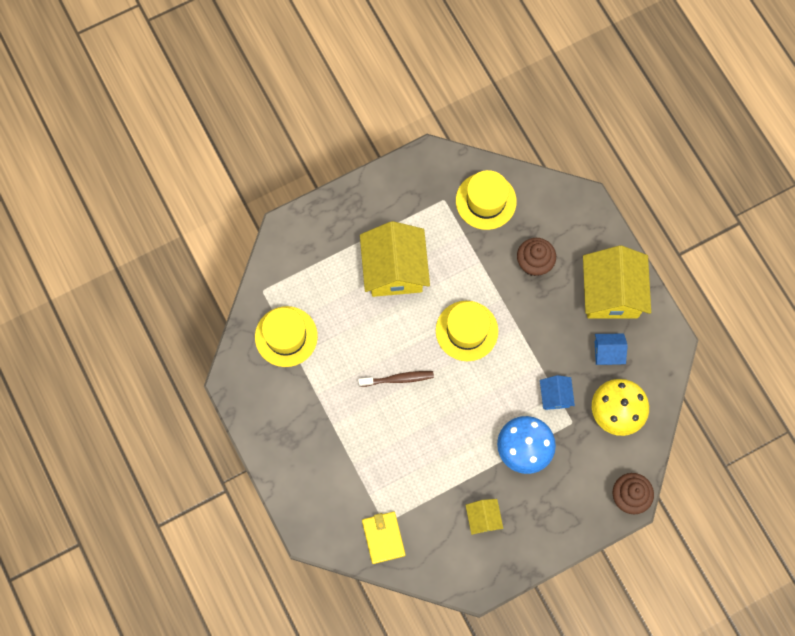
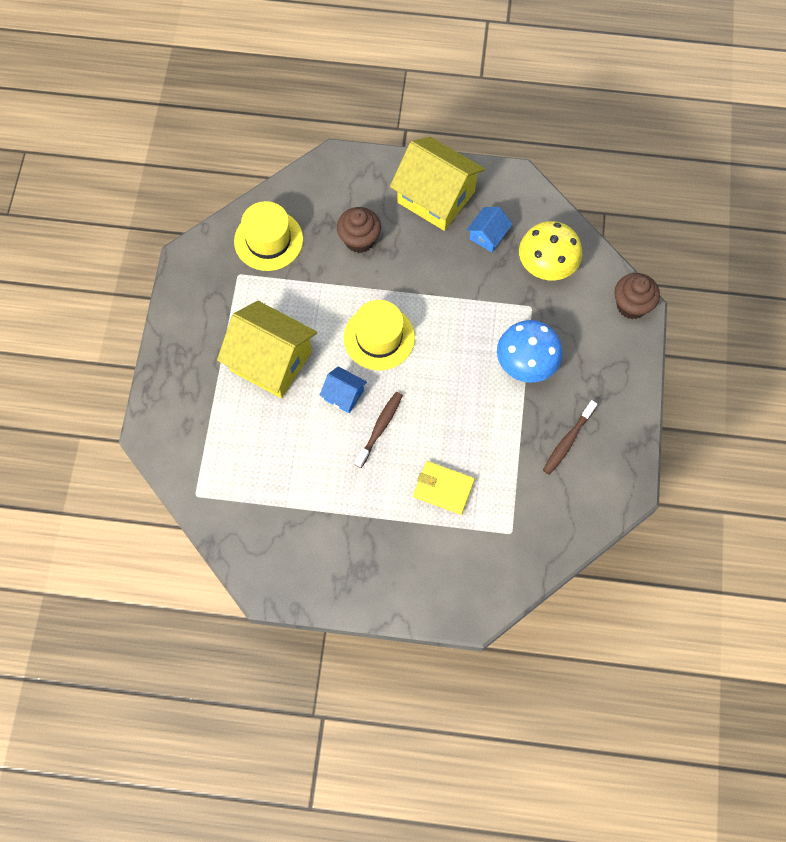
camera: 55 degrees left, 5 degrees down
(286, 336) = (259, 504): yellow hat -> none
(383, 537) = (525, 543): yellow wallet -> yellow wallet (443, 488)
(483, 518) = (567, 441): yellow house -> brown toothbrush
(555, 396) = (496, 304): blue house -> blue house (344, 395)

